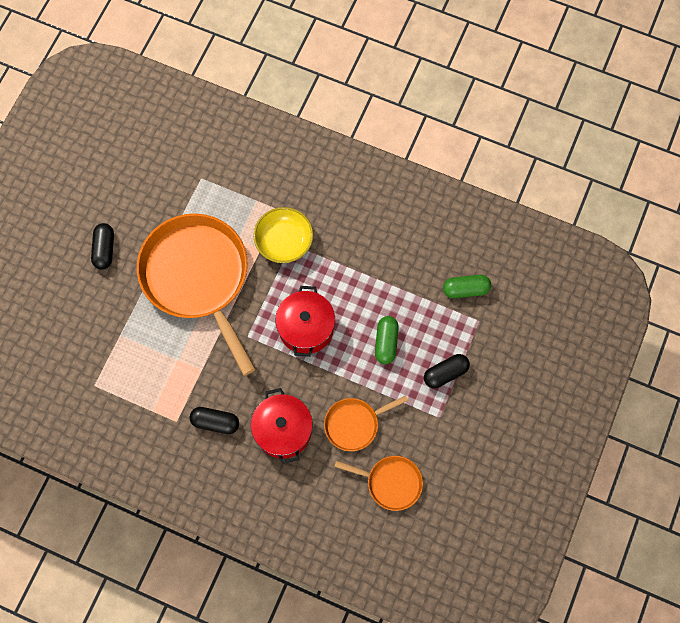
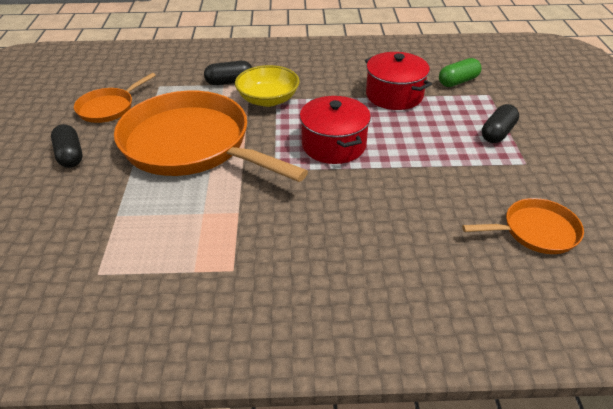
camera: 25 degrees left, 30 degrees down
(215, 422) = (285, 253): black capsule -> black capsule (229, 82)
(283, 430) = (374, 230): red pot -> red pot (394, 95)
(354, 424) = (448, 197): orange pan -> orange pan (108, 108)
(386, 342) = (422, 131): green capsule -> none

